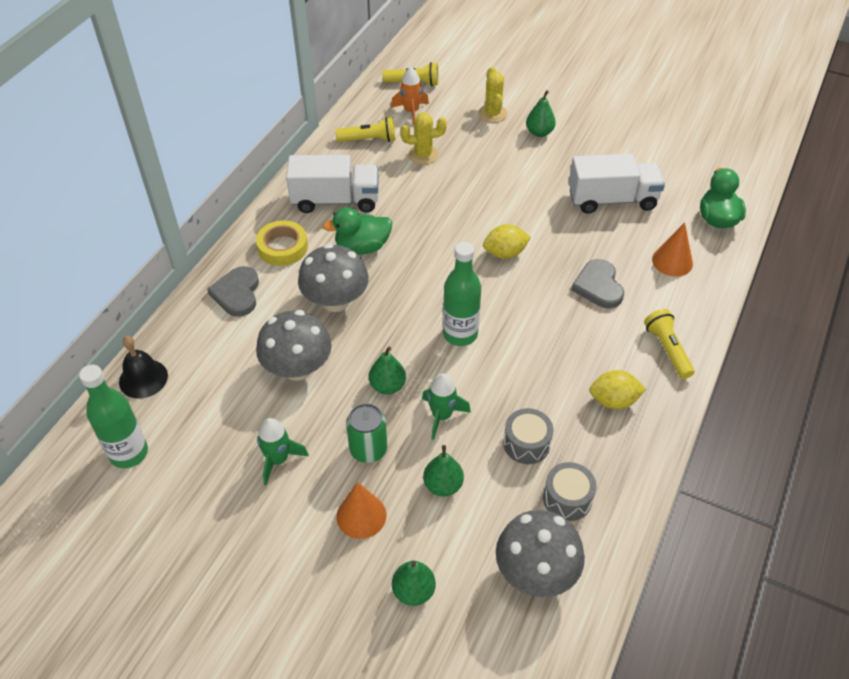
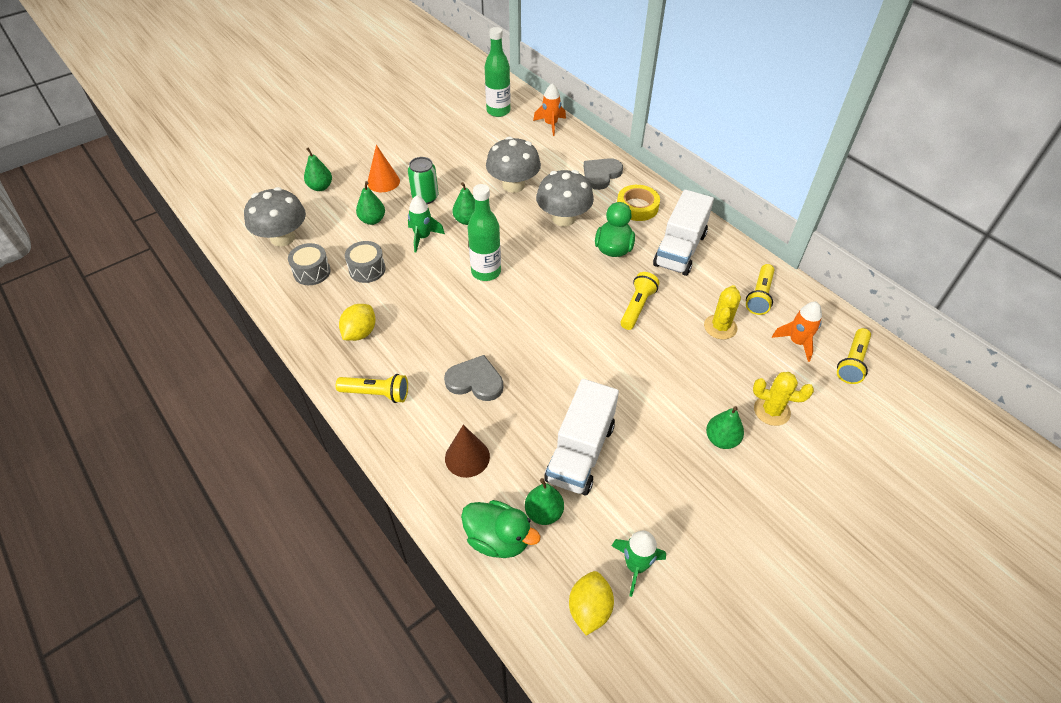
camera: 115 degrees right, 0 degrees up
(143, 378) = (550, 124): black bell -> orange rocket
(237, 293) = (601, 175): grey heart -> grey heart turned 75 degrees counterclockwise
(278, 460) = (448, 161): green rocket -> green rocket (635, 566)
(434, 209) = (637, 307): none -> yellow flashlight
(505, 253) = (554, 333): yellow lemon -> yellow lemon (589, 609)
(672, 261) = (467, 457): orange cone -> brown cone
(677, 203) = (544, 513): none -> green pear

